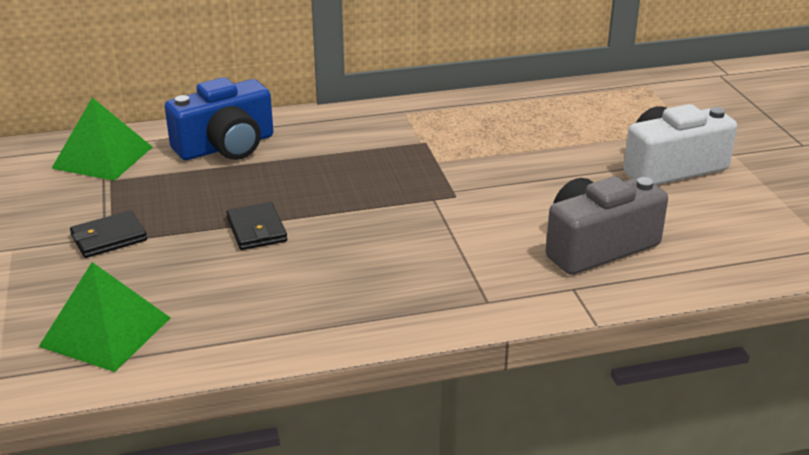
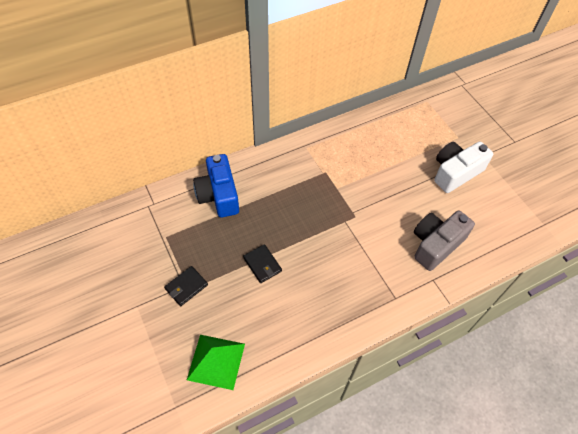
camera: 15 degrees left, 25 degrees up
(103, 157) = (153, 217): green pyramid -> none
(226, 146) = (218, 195): blue camera -> blue camera turned 120 degrees clockwise

